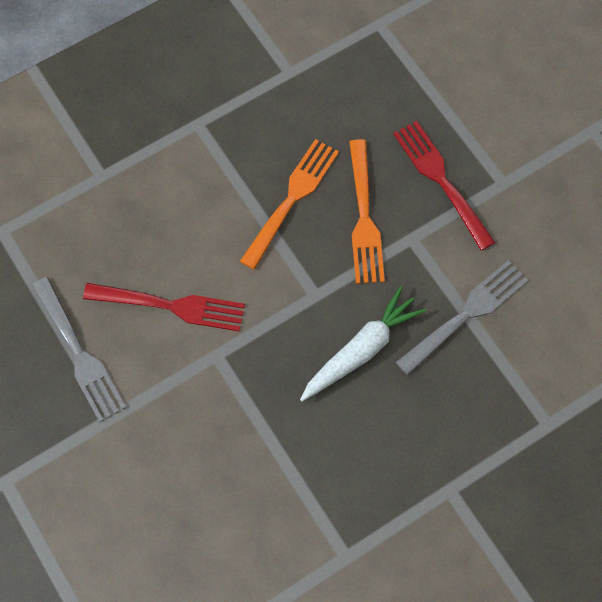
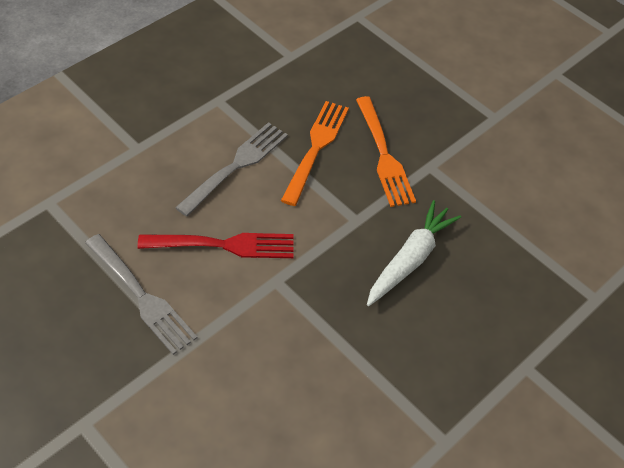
camera: 15 degrees left, 15 degrees down
(442, 181) = (443, 121): red fork -> none
(465, 315) = (495, 220): grey fork -> grey fork (236, 167)

